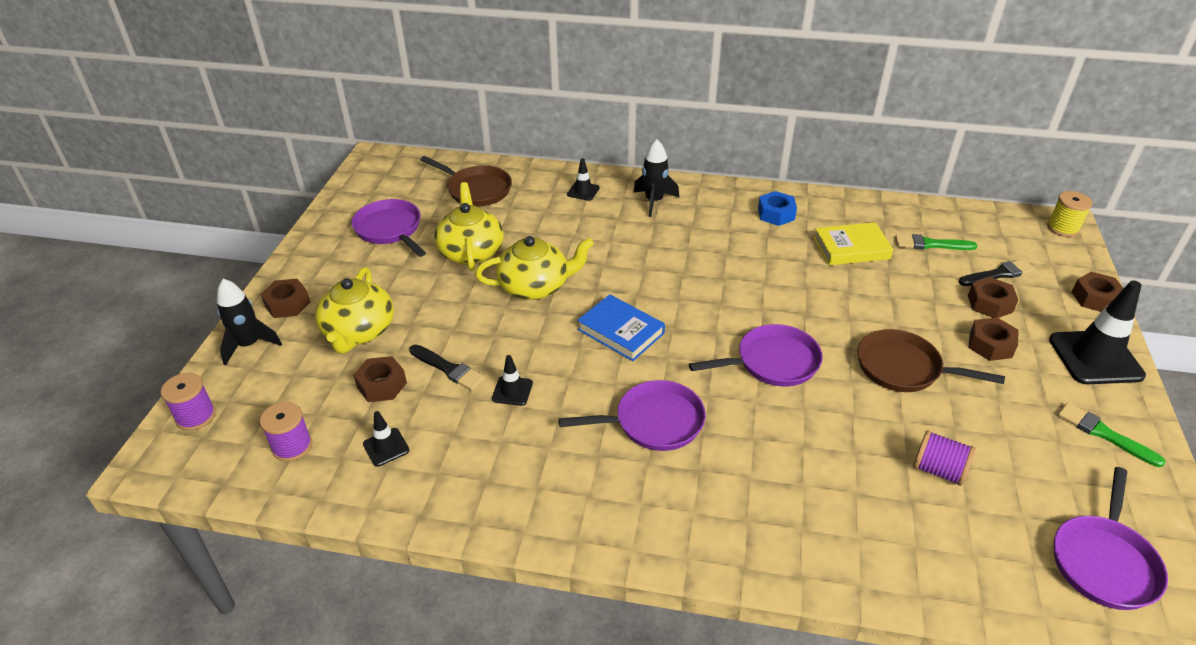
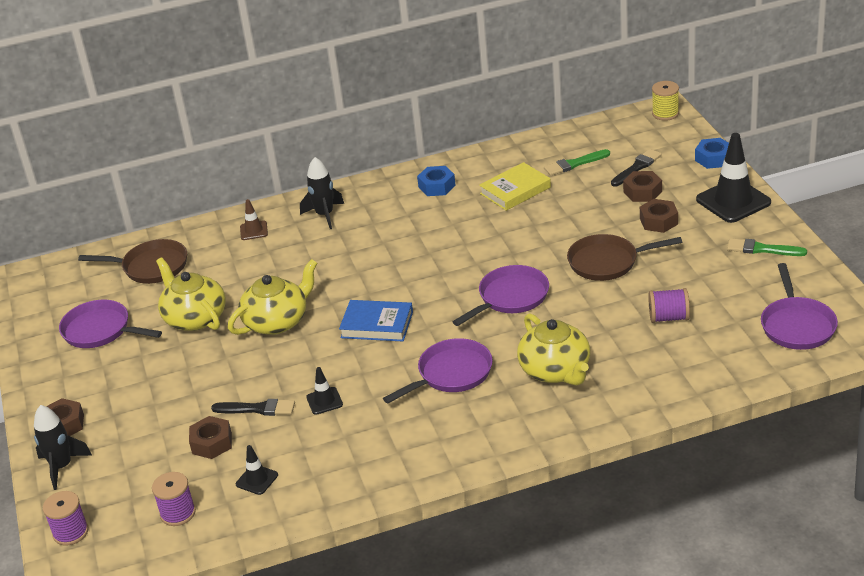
camera: 25 degrees left, 5 degrees down
(359, 331) = (153, 416): yellow teapot -> yellow teapot (556, 371)
(583, 191) = (254, 230): black traffic cone -> brown traffic cone
(1095, 298) = (713, 159): brown nut -> blue nut

